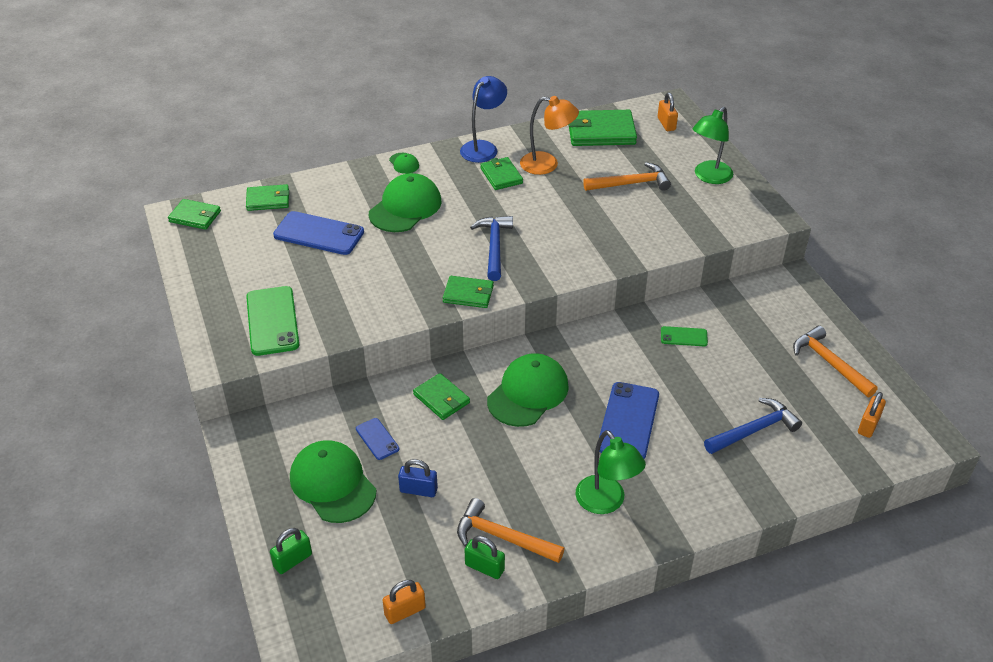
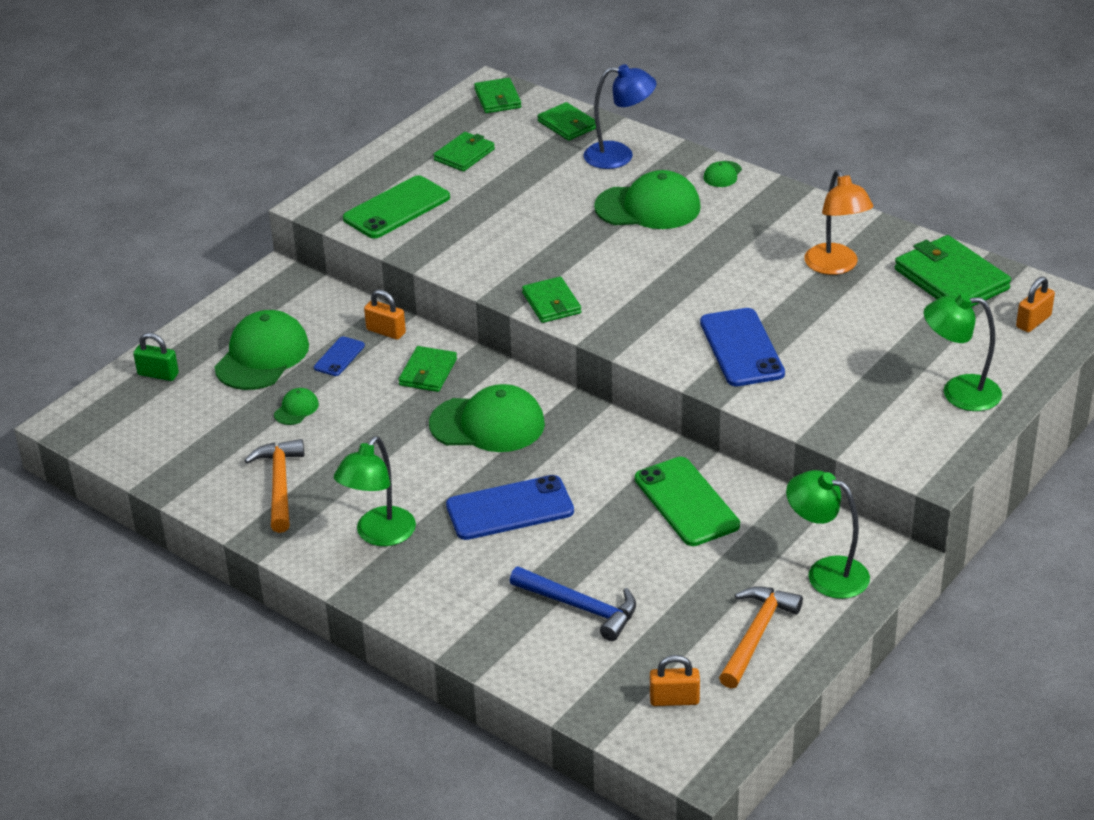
camera: 60 degrees right, 5 degrees down
(319, 233) = (548, 176): blue phone -> blue phone (741, 348)
(405, 611) = (150, 462): orange padlock -> orange padlock (386, 331)
(418, 490) = (296, 409): blue padlock -> green cap
(483, 147) = (814, 212): blue lamp -> blue lamp (619, 156)
(484, 567) = (234, 488): green padlock -> none
(494, 247) = (646, 289): blue hammer -> none
(501, 176) = (776, 244): green wallet -> green wallet (464, 155)
(631, 183) = (872, 338): orange hammer -> none
(684, 337) = (686, 502): green phone -> green phone, size x1.92
(791, 309) = (826, 573): none -> green lamp

